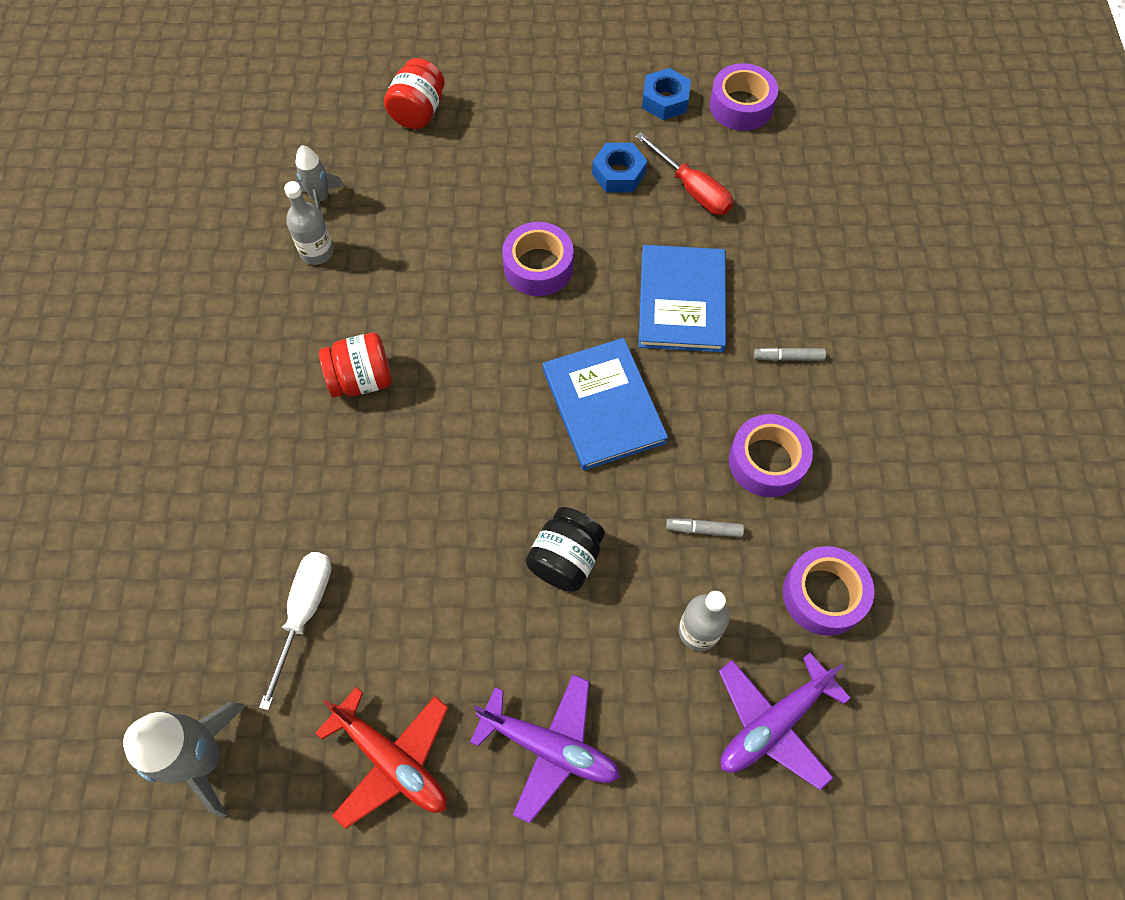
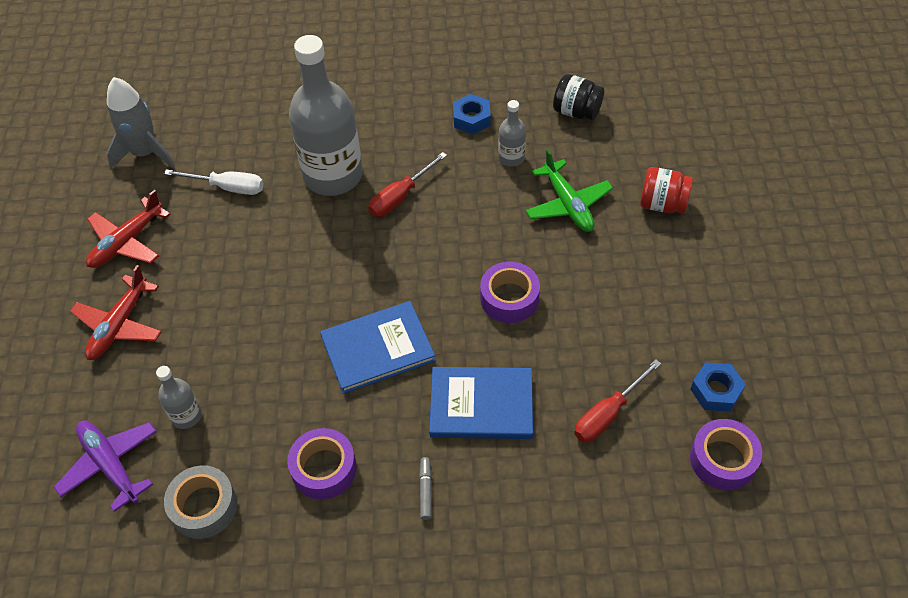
camera: 90 degrees right, 10 degrees down
(308, 465) = (333, 176): none -> grey bottle
(320, 198) = (562, 153): grey rocket -> none
(362, 379) = (400, 197): red jar -> red screwdriver
(404, 199) = (568, 204): none -> green plane
(549, 747) = (119, 325): purple plane -> red plane
(565, 559) = (251, 329): black jar -> black jar (576, 112)
(618, 173) = (618, 354): blue nut -> blue nut (471, 119)
(704, 530) = (266, 420): grey marker -> none
(823, 595) = (204, 506): purple tape -> grey tape

